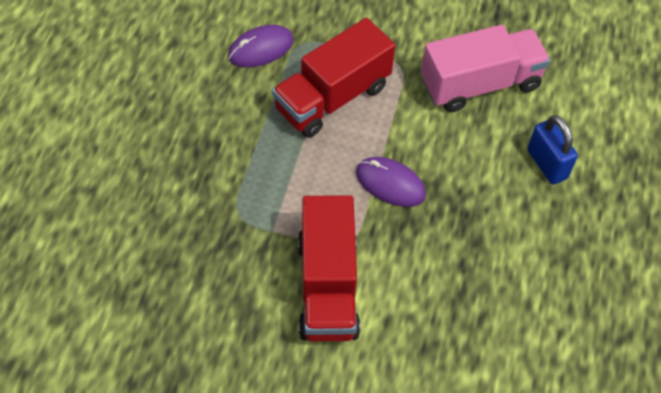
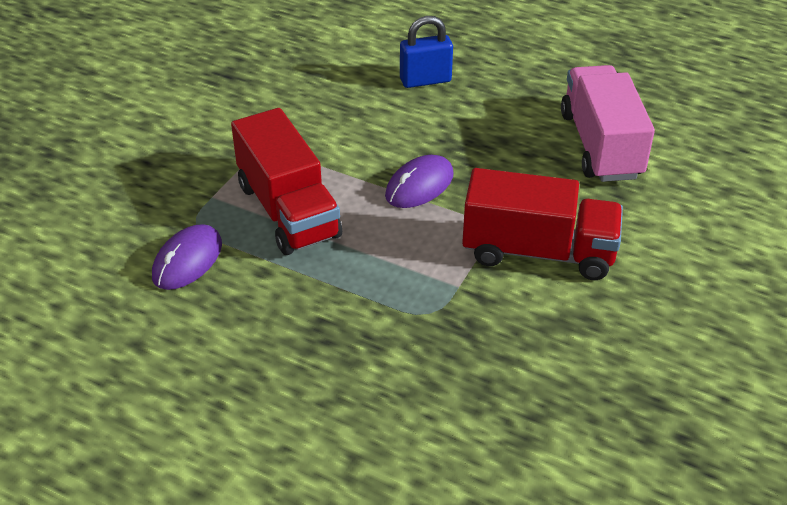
camera: 75 degrees left, 15 degrees down
(261, 49) = (187, 260): purple mouse -> purple mouse turned 45 degrees clockwise
(480, 84) = (313, 102): pink truck -> pink truck (600, 145)

